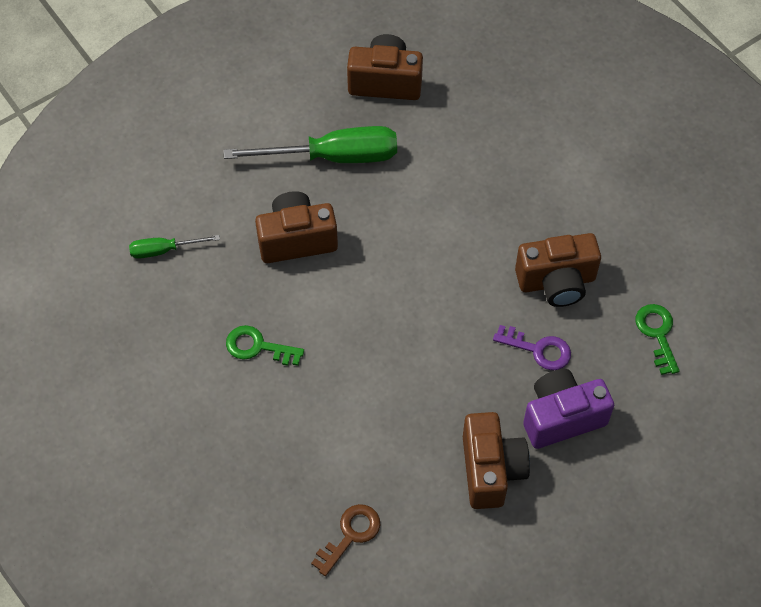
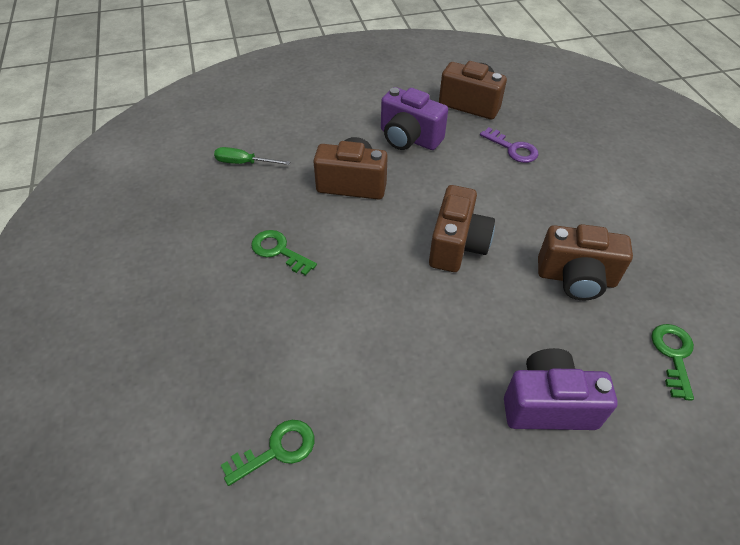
camera: 20 degrees right, 10 degrees down
(333, 157) = (409, 138): green screwdriver -> purple camera
(350, 535) = (277, 450): brown key -> green key
(491, 470) = (453, 434): brown camera -> brown camera (457, 246)
(538, 349) = (541, 331): purple key -> purple key (513, 149)

